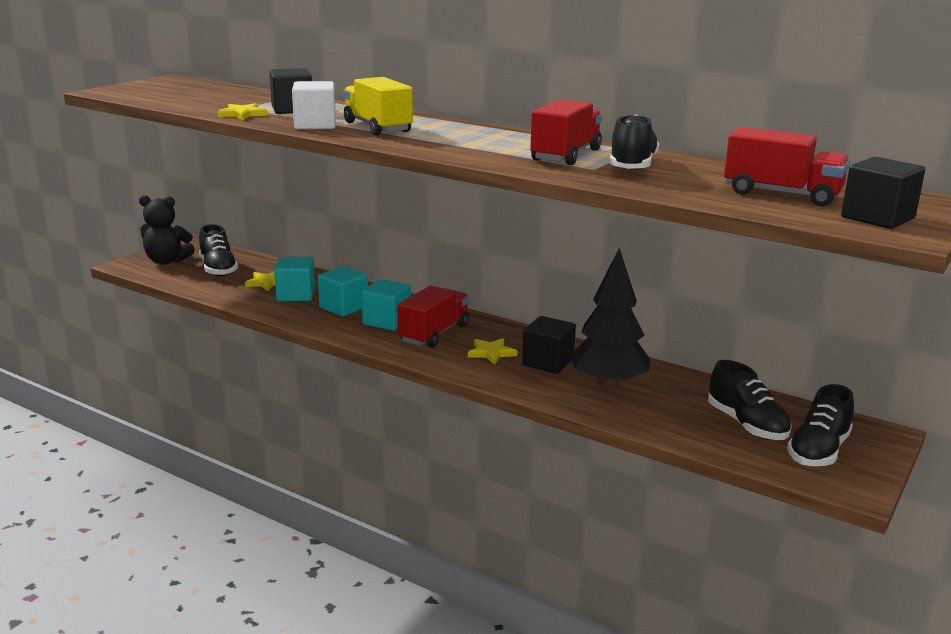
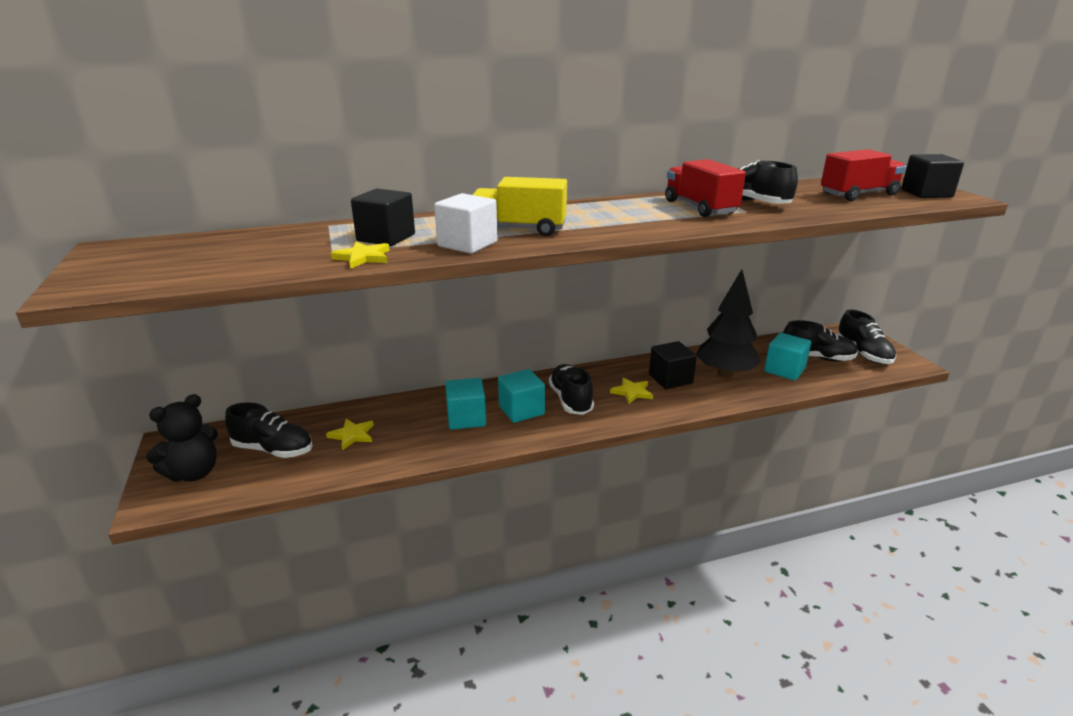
camera: 50 degrees left, 5 degrees up
(296, 295) = (404, 431): turquoise cube -> turquoise cube (784, 370)
(434, 333) = (570, 400): red truck -> black shoe

